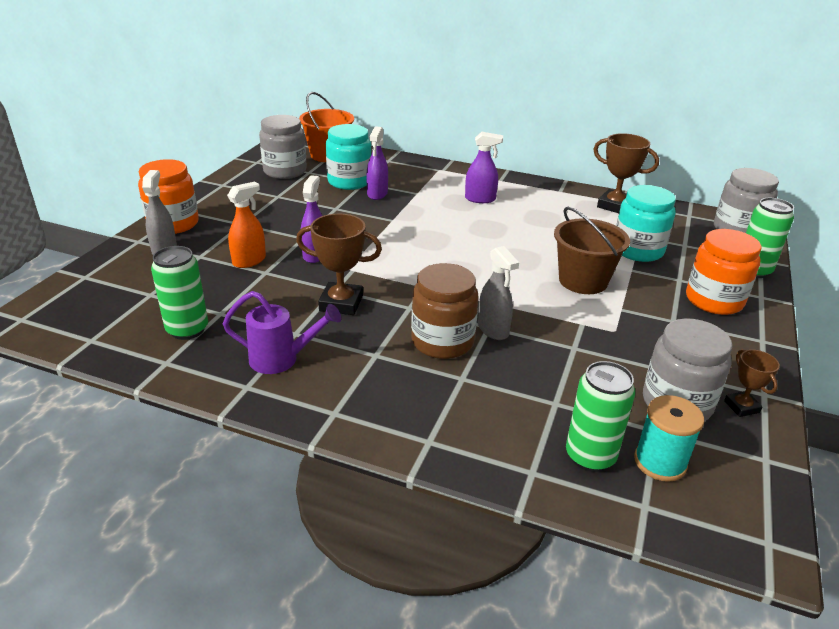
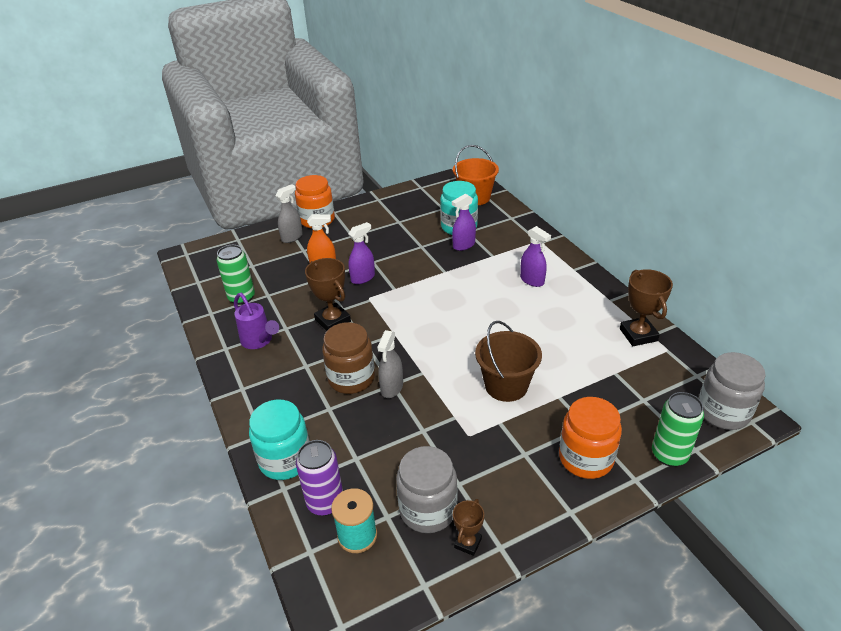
camera: 45 degrees right, 5 degrees up
(285, 171) = (428, 202): grey jar -> none
(590, 456) = (325, 502): green can -> purple can
(638, 250) = (592, 383): turquoise jar -> turquoise jar (285, 460)

